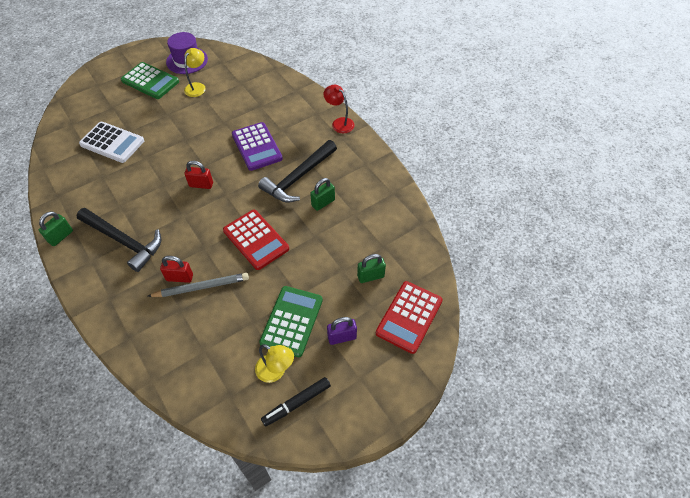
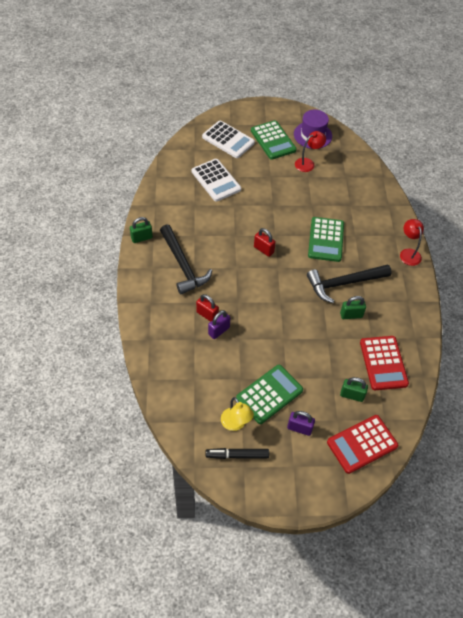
camera: 30 degrees right, 0 degrees up
(103, 100) = (228, 140): none -> white calculator
(197, 87) = (308, 163): yellow lamp -> red lamp
(201, 287) = (219, 331): grey pencil -> purple padlock
(256, 240) = (280, 316): red calculator -> red calculator (383, 363)
(257, 147) = (326, 240): purple calculator -> green calculator

